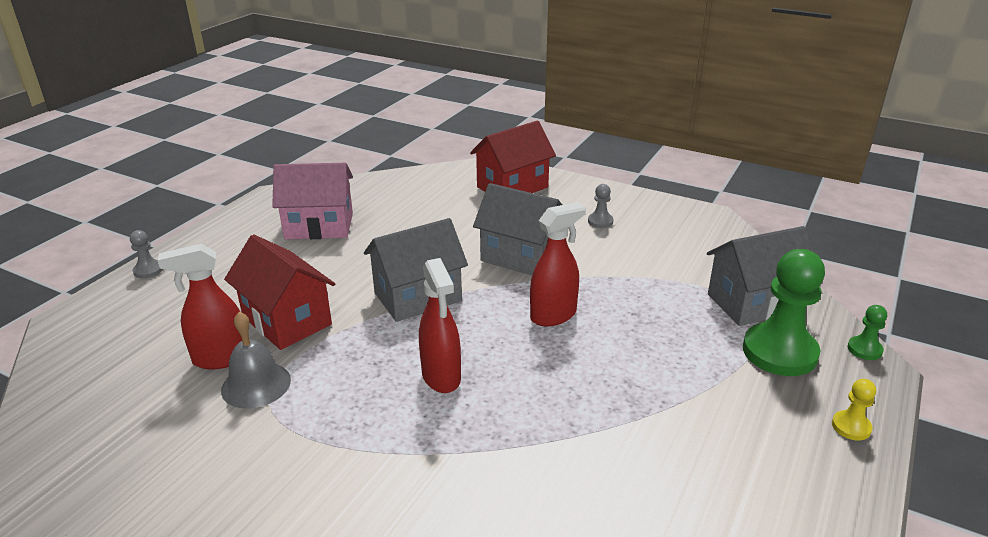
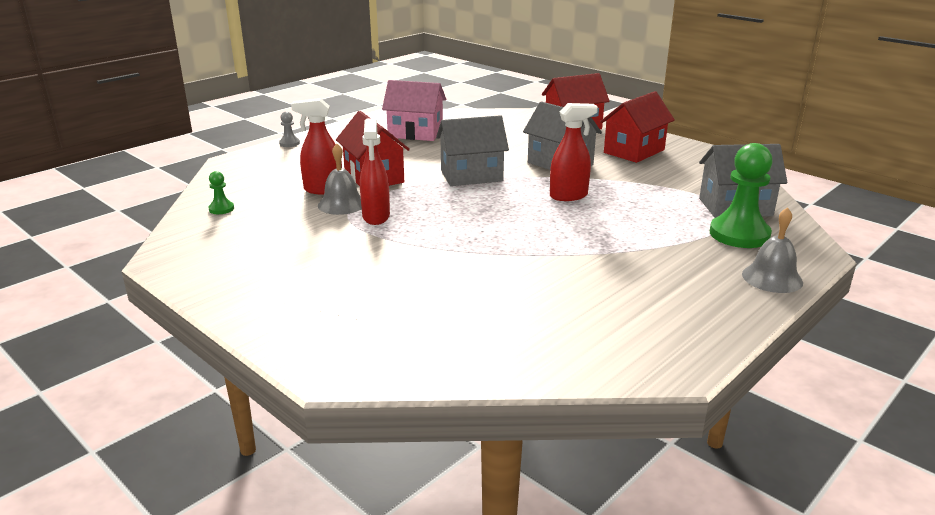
camera: 15 degrees right, 5 degrees down
(441, 377) = (470, 216): red spray bottle -> red spray bottle (376, 217)
(600, 221) = (634, 151): grey pawn -> red house
(851, 427) = (772, 278): yellow pawn -> grey bell
(864, 349) = (813, 241): green pawn -> green pawn (221, 209)

